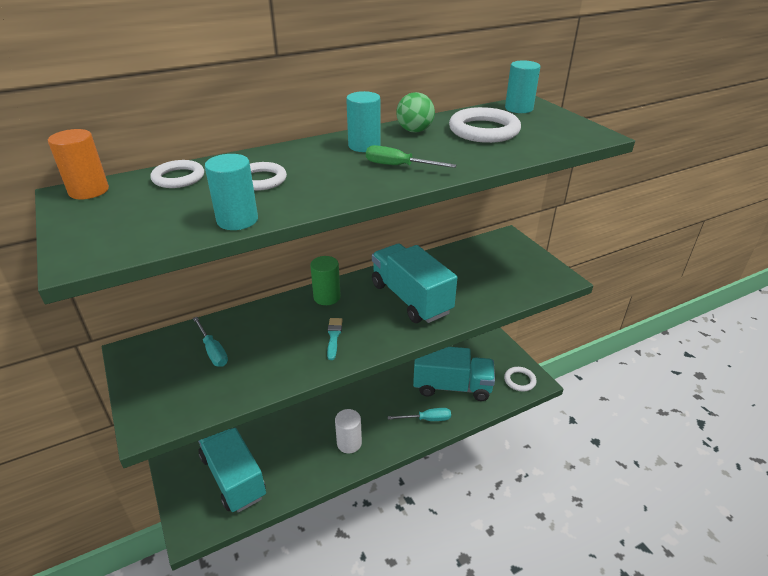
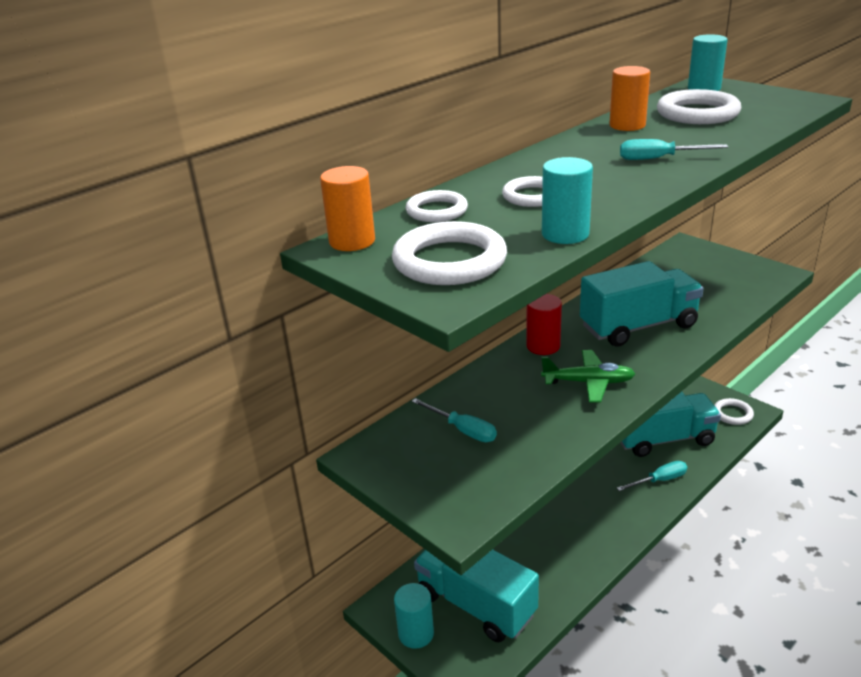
camera: 15 degrees left, 5 degrees down
(126, 224) = (449, 261): none -> white ring
(327, 297) = (543, 346): green cylinder -> red cylinder
(334, 336) = (588, 382): turquoise brush -> green plane
(349, 443) = (589, 529): white cylinder -> none
(364, 146) = (595, 147): turquoise cylinder -> turquoise cylinder (416, 633)
(398, 166) = (658, 159): green screwdriver -> turquoise screwdriver
(411, 298) = (638, 326): turquoise truck -> turquoise truck turned 120 degrees clockwise
(414, 131) = (627, 125): green ball -> orange cylinder

